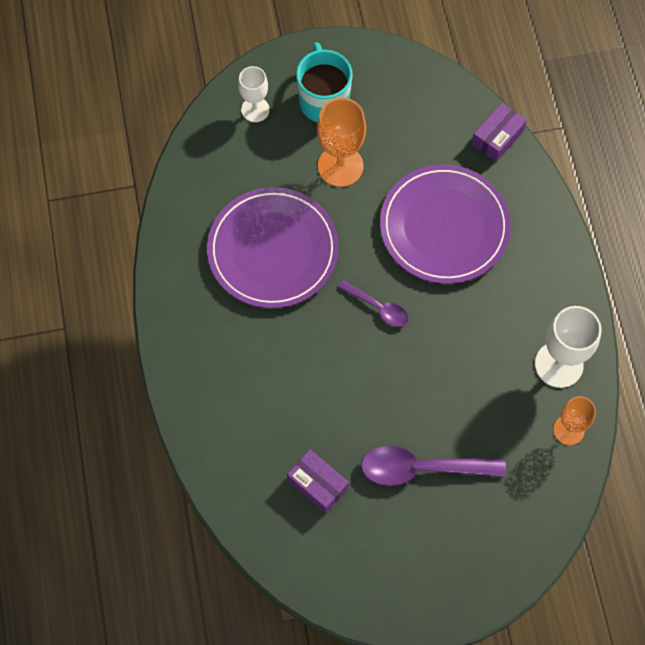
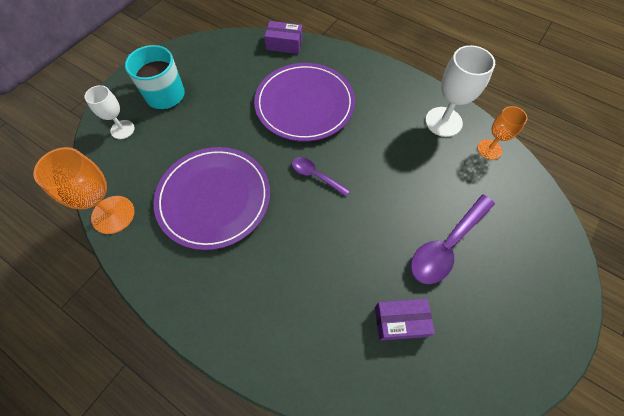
camera: 45 degrees left, 5 degrees down
(340, 166) = (210, 119): orange goblet -> orange goblet (113, 214)
(378, 307) = (315, 176): purple spoon -> purple spoon turned 135 degrees counterclockwise
(497, 138) = (284, 44): purple box -> purple box turned 75 degrees counterclockwise

